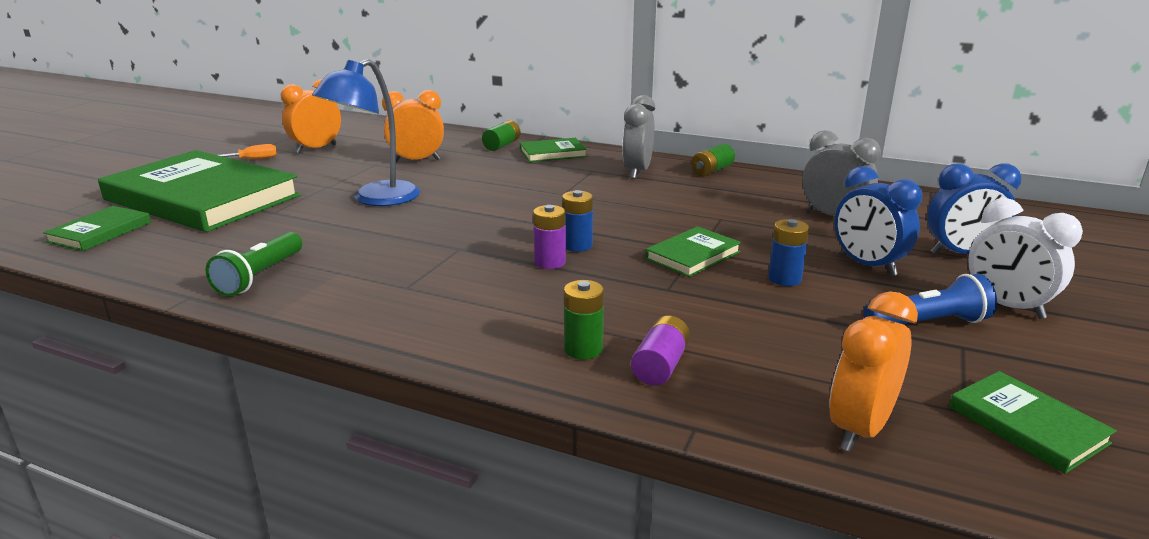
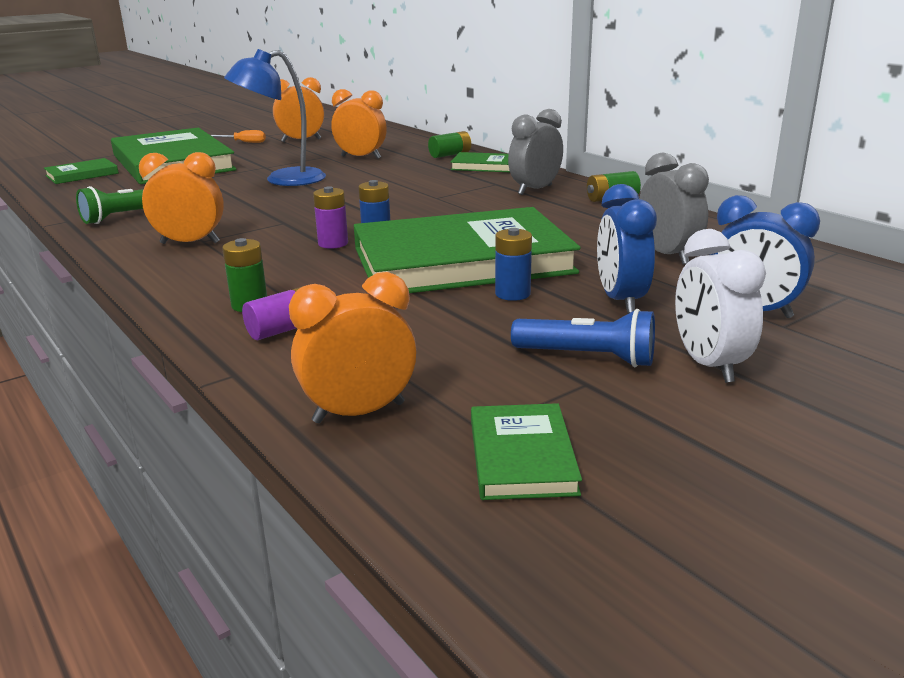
camera: 30 degrees right, 0 degrees up
(397, 293) = (190, 243): none -> orange clock
(692, 255) = (462, 260): green book -> green book, size x2.31

